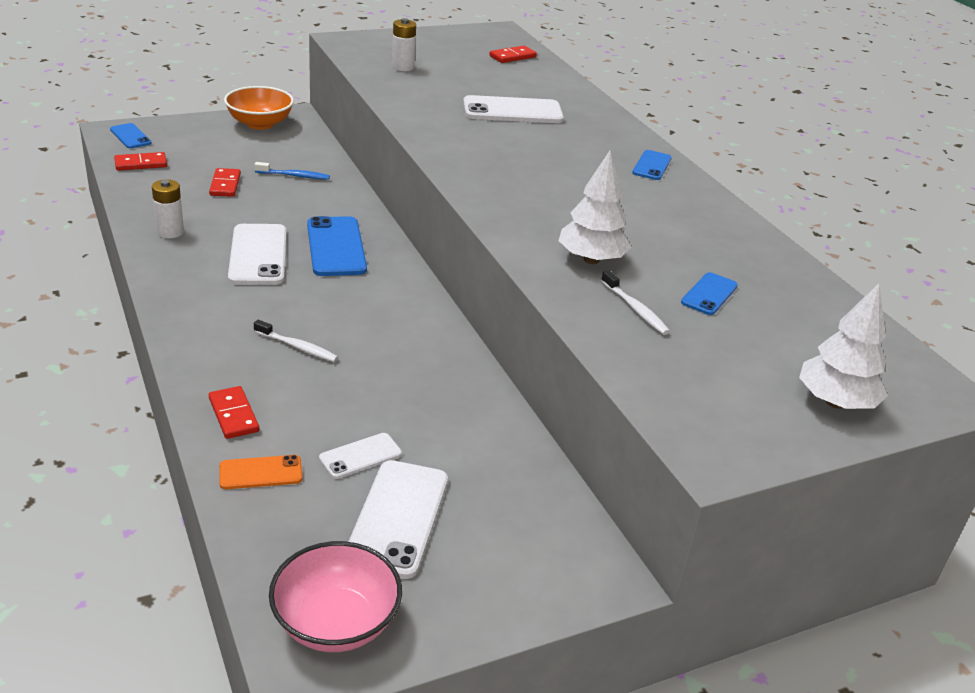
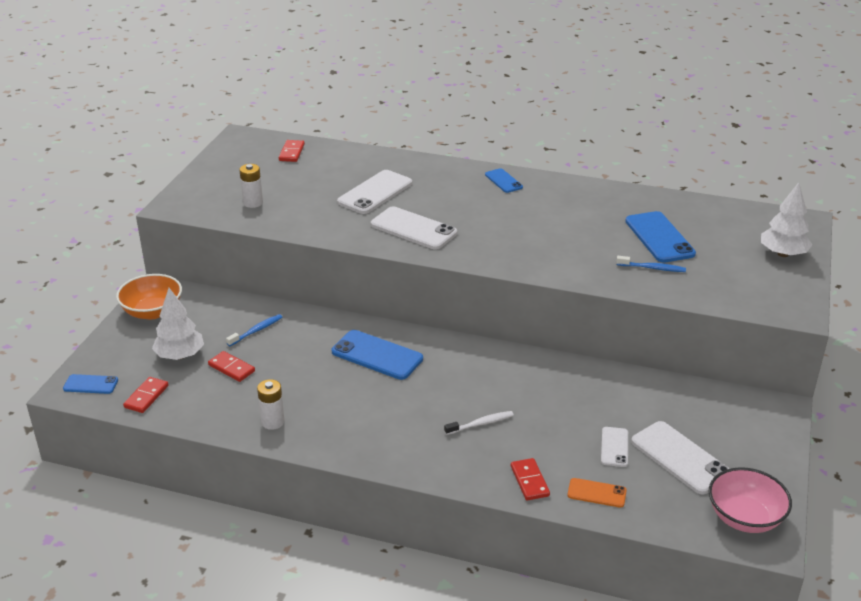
camera: 45 degrees left, 0 degrees up
(233, 415) = (529, 481): red domino -> red domino turned 60 degrees clockwise
(258, 255) = (350, 394): white phone -> white phone (413, 229)
(260, 473) = (596, 493): orange phone -> orange phone turned 75 degrees clockwise
(591, 259) = (589, 256): white tree -> white tree (180, 355)
(635, 309) = (652, 268): white toothbrush -> blue toothbrush
(709, 294) = (659, 237): blue phone -> blue phone, size x1.80

